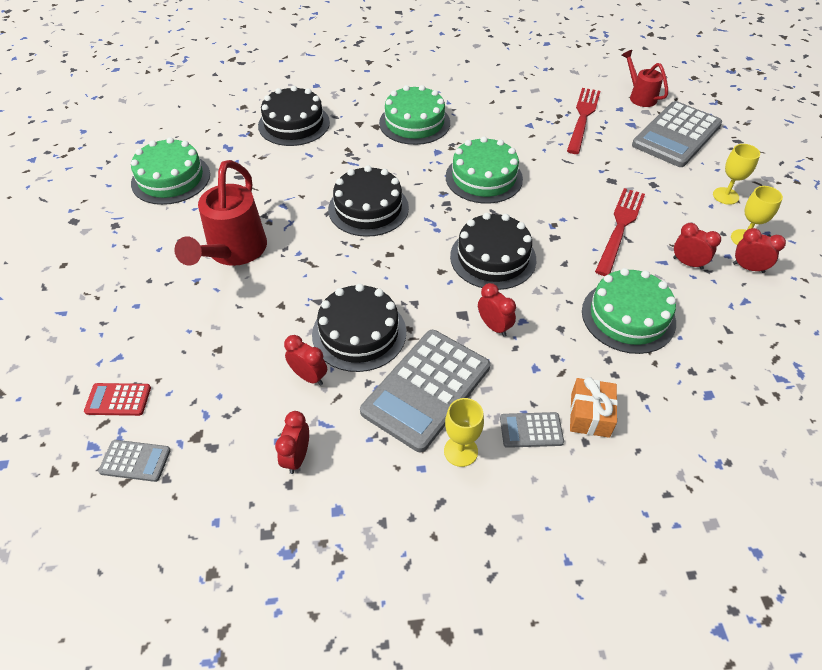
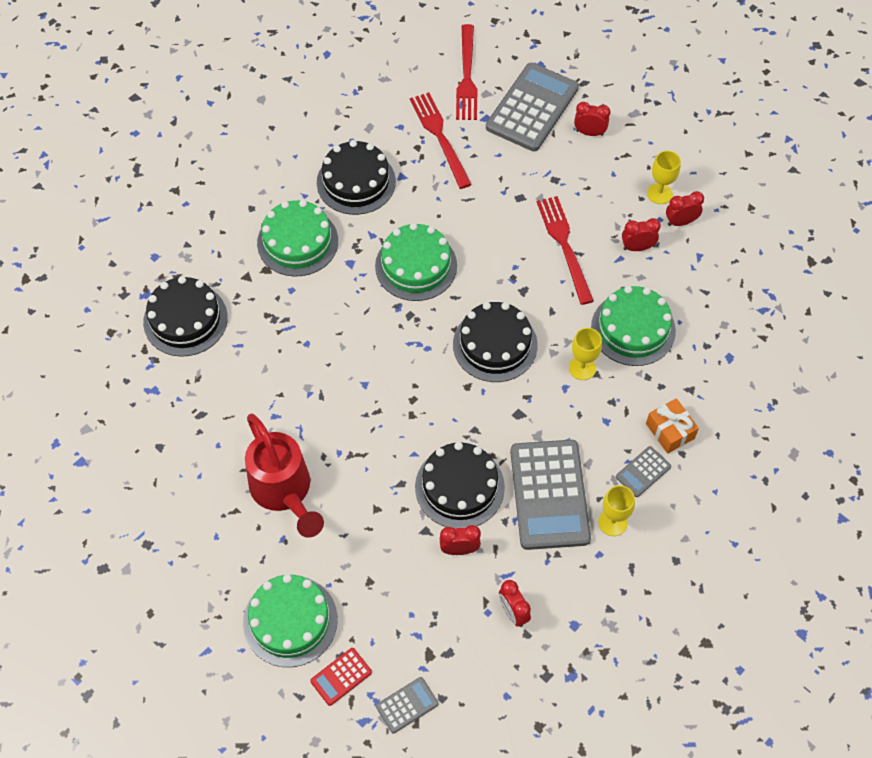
camera: 40 degrees left, 10 degrees up
(171, 178) = (139, 462): green cake -> green cake (290, 621)
(368, 208) = (351, 367): black cake -> black cake (356, 182)
(494, 326) = (550, 407): red clock -> red clock (589, 133)
(639, 96) = (466, 77): red watering can -> red fork
(676, 135) = (532, 108): grey calculator -> grey calculator turned 150 degrees counterclockwise
(725, 196) = (616, 155): yellow goblet -> yellow goblet (582, 368)

